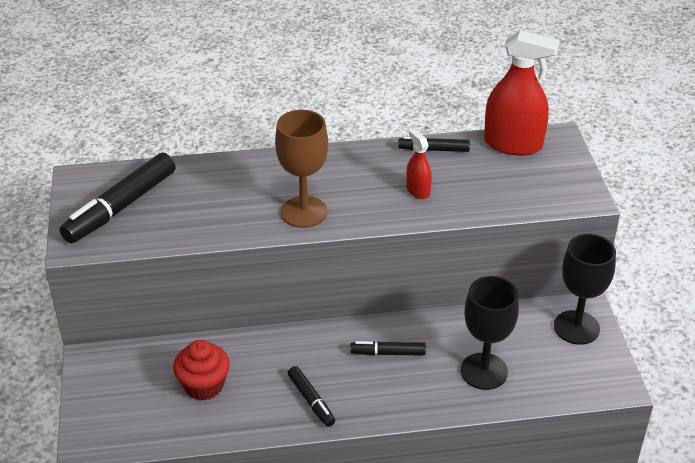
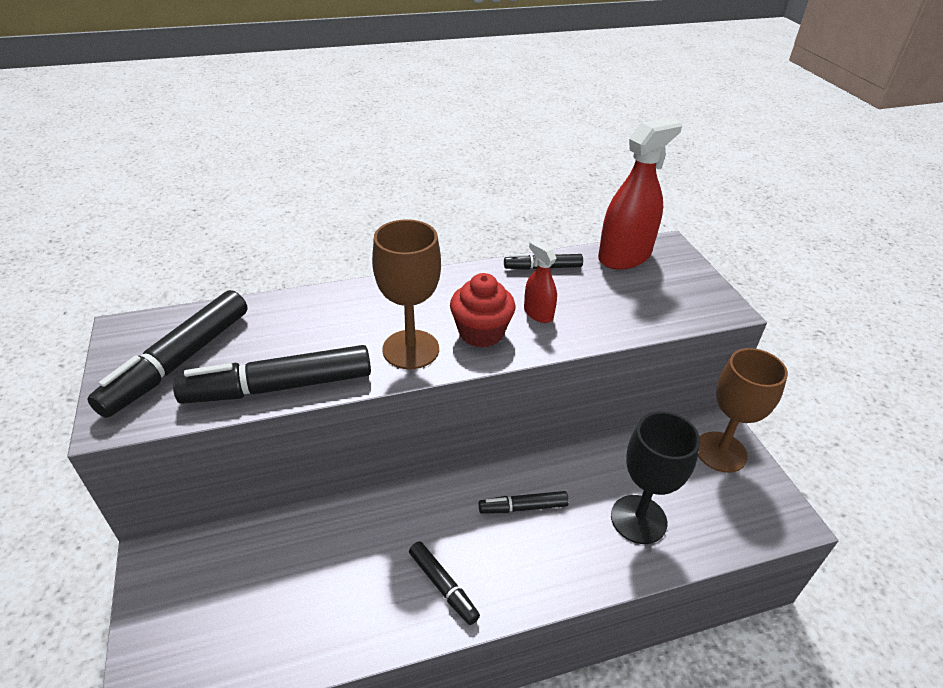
camera: 10 degrees left, 0 degrees up
(197, 232) = (279, 387): none -> black marker
(204, 385) = (304, 580): red cupcake -> red cupcake (481, 333)
(513, 144) = (624, 256): red spray bottle -> red spray bottle turned 45 degrees counterclockwise
(576, 327) = (720, 452): black goblet -> brown goblet

